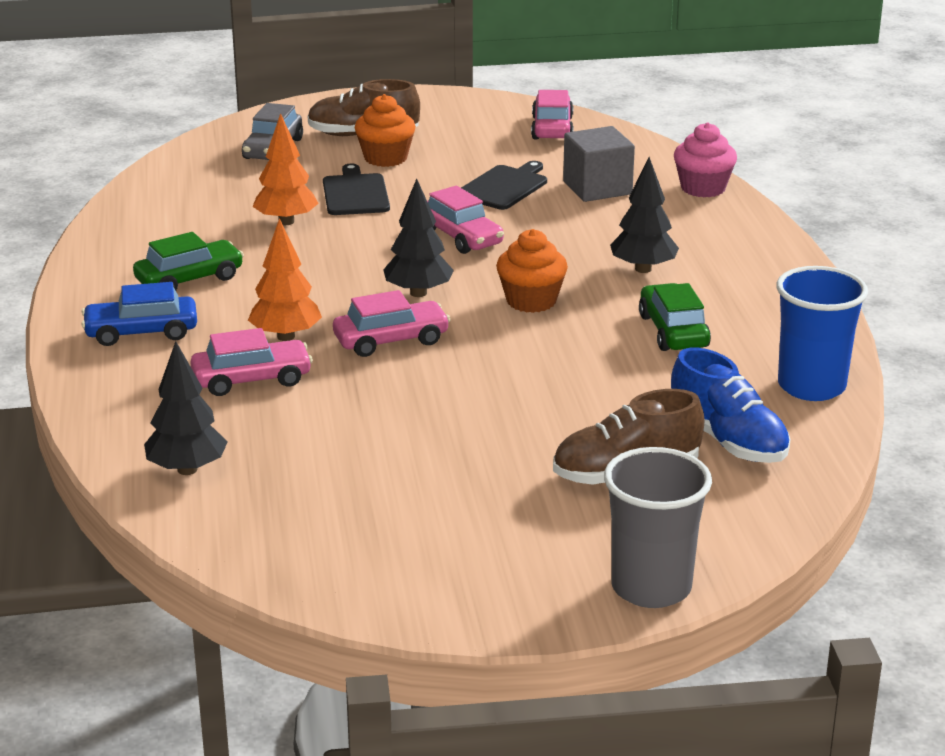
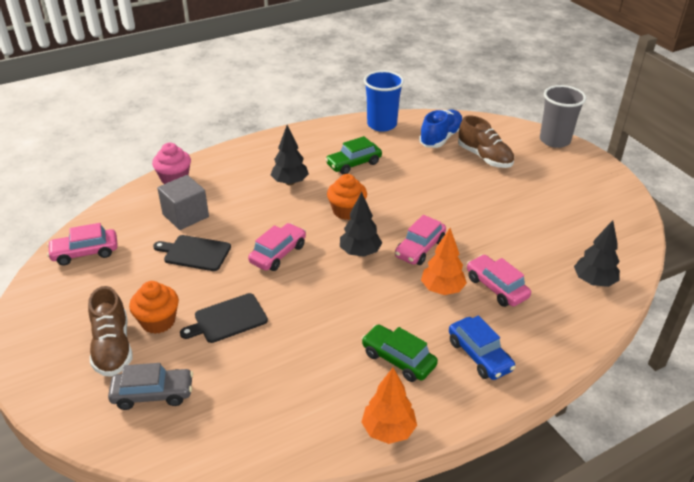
camera: 110 degrees left, 10 degrees up
(286, 221) = (288, 340): orange tree -> orange tree (388, 430)
(391, 340) = (420, 248): pink car -> pink car turned 105 degrees counterclockwise

